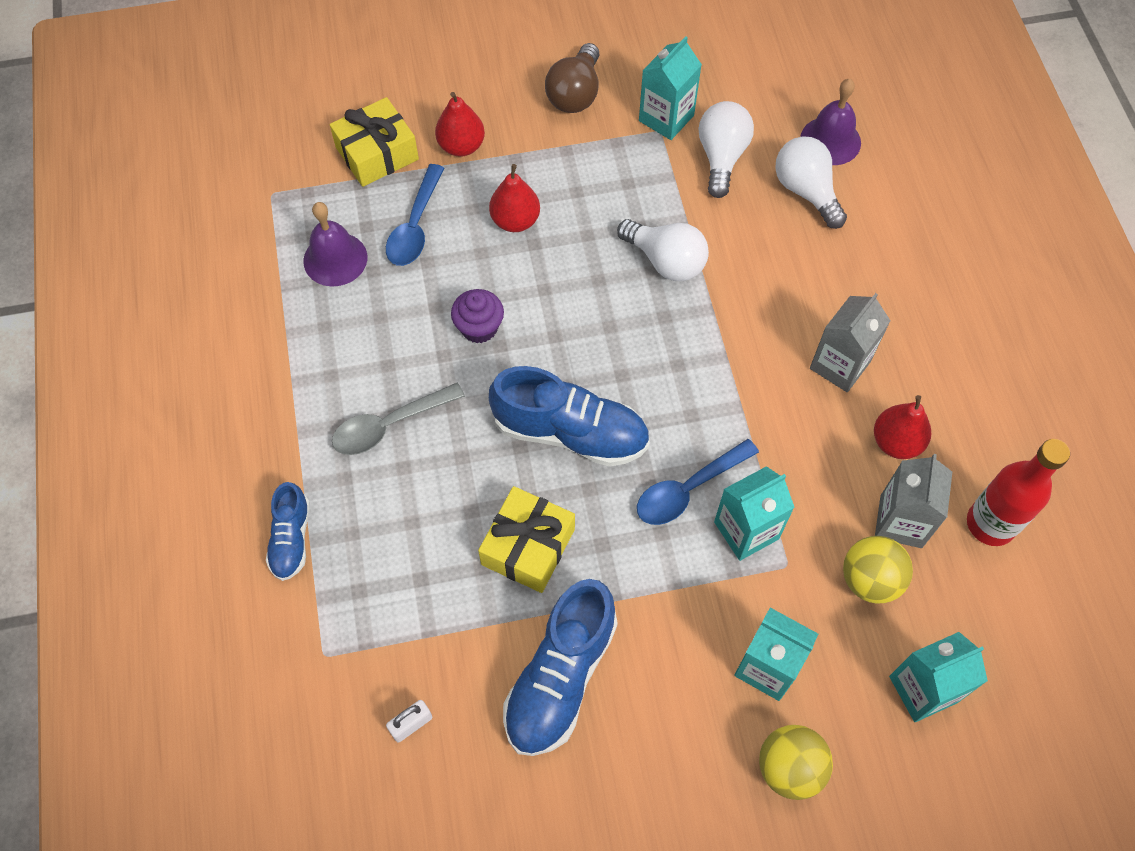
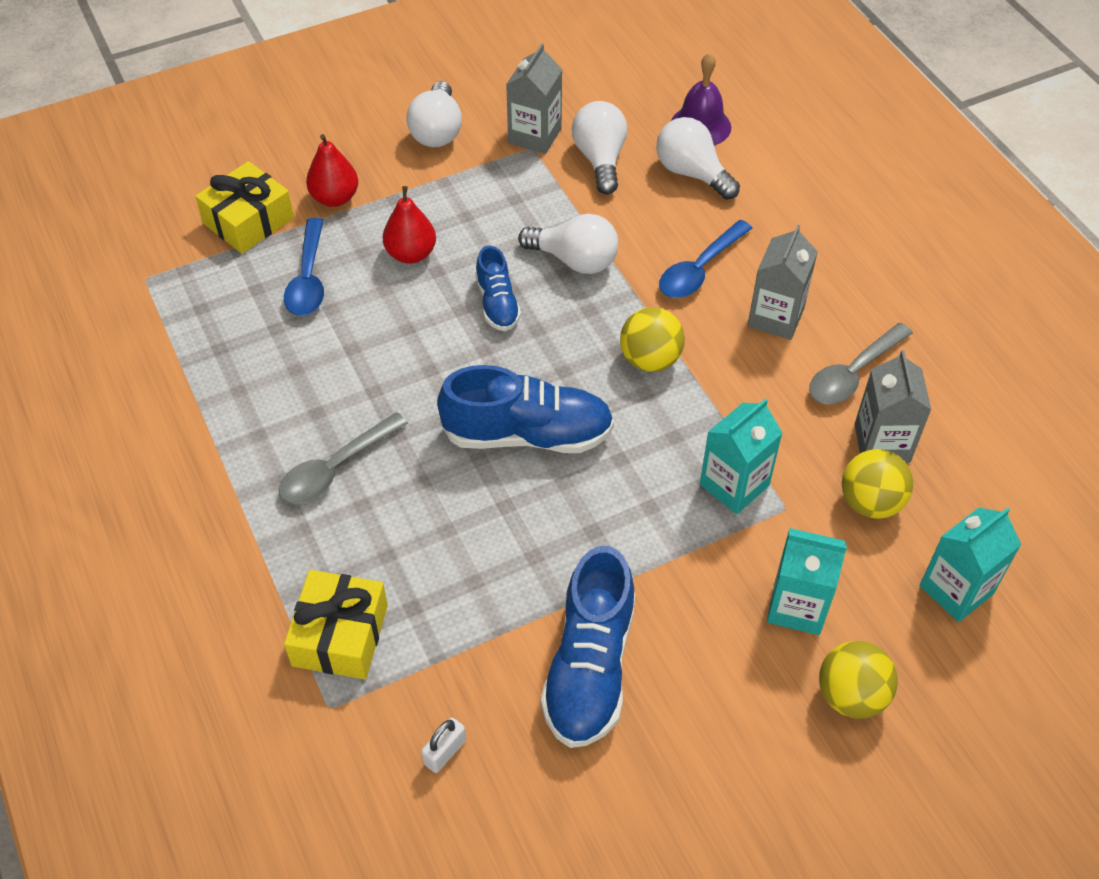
camera: 15 degrees left, 10 degrees down
(291, 539) = (260, 601): blue shoe -> blue shoe (497, 303)
(335, 259) = (232, 325): purple bell -> none
(479, 328) = (403, 358): purple cupcake -> none
(528, 546) = (517, 550): yellow gift -> yellow gift (340, 635)
(575, 94) = (437, 131): brown light bulb -> white light bulb
(666, 118) = (535, 136): turquoise carton -> grey carton
(688, 489) = (664, 461): blue spoon -> blue spoon (699, 269)
(706, 382) = (650, 359): none -> yellow ball
(896, 442) = (853, 374): red pear -> grey spoon
(990, 524) = (967, 426): red bottle -> none

